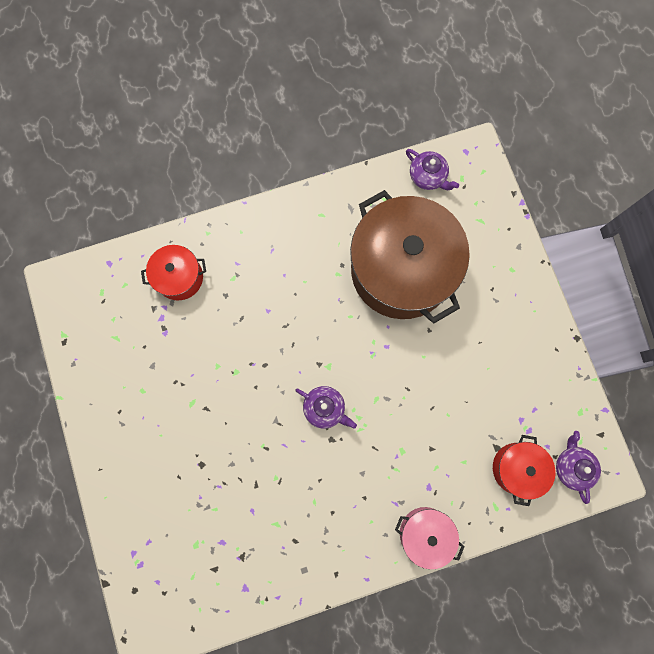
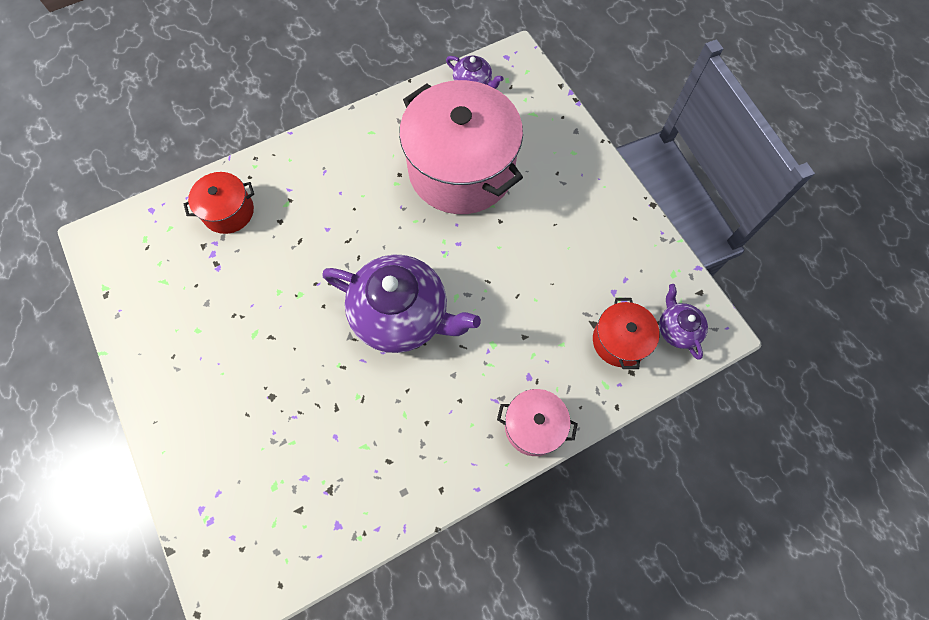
camera: 10 degrees left, 10 degrees down
(325, 408) = (402, 315): purple teapot -> purple teapot, size x2.13
(401, 270) = (461, 170): brown pot -> pink pot

